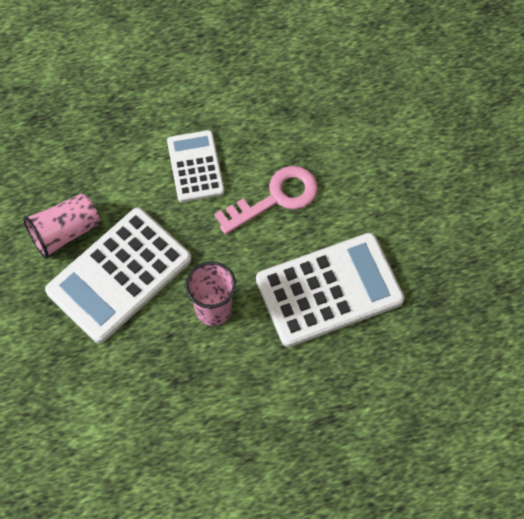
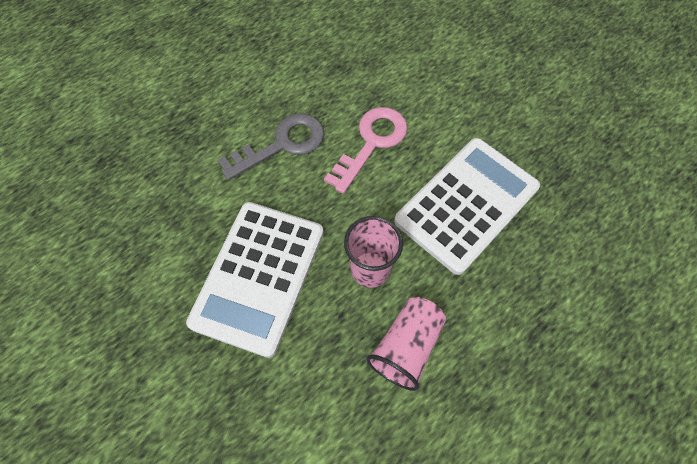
camera: 25 degrees left, 0 degrees up
(65, 232) = (182, 257): pink cup -> pink cup (406, 346)
(195, 166) = (282, 144): white calculator -> grey key

